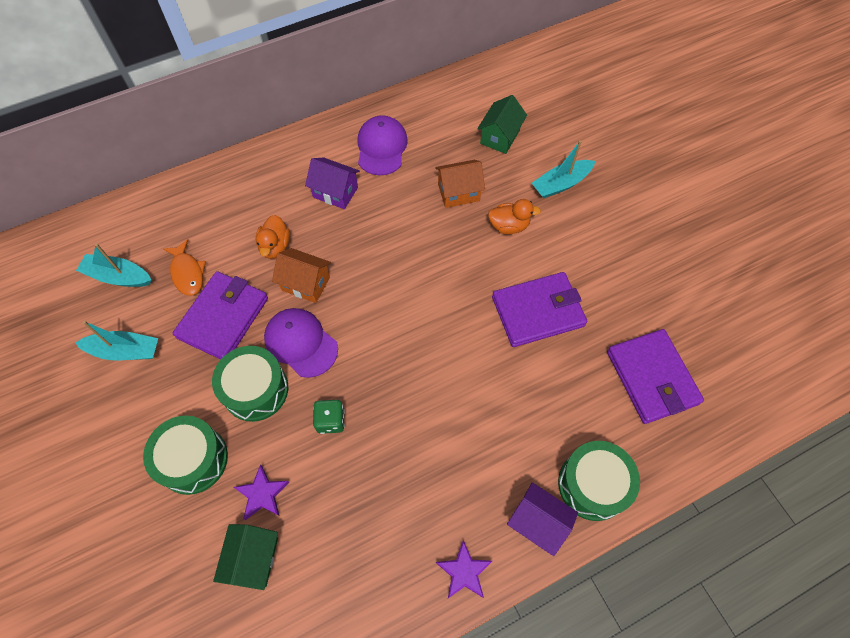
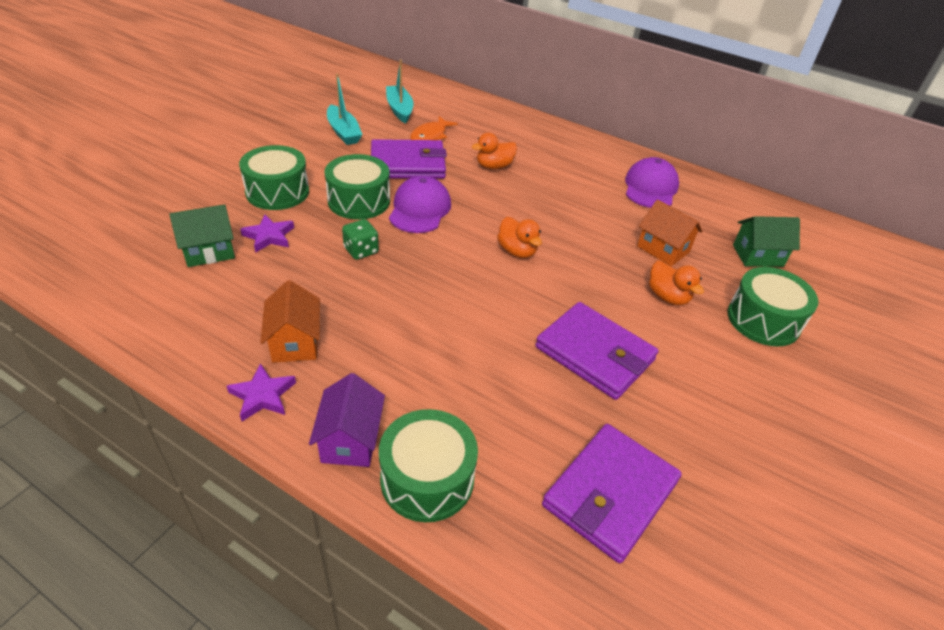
camera: 55 degrees right, 20 degrees down
(306, 283) = (476, 193): orange house -> orange house (295, 342)
(335, 192) = (577, 178): purple house -> none
(381, 147) = (650, 188): purple cap -> purple cap turned 45 degrees counterclockwise
(402, 297) = (517, 251): none -> orange duck
(561, 184) = (763, 320): turquoise boat -> green drum

